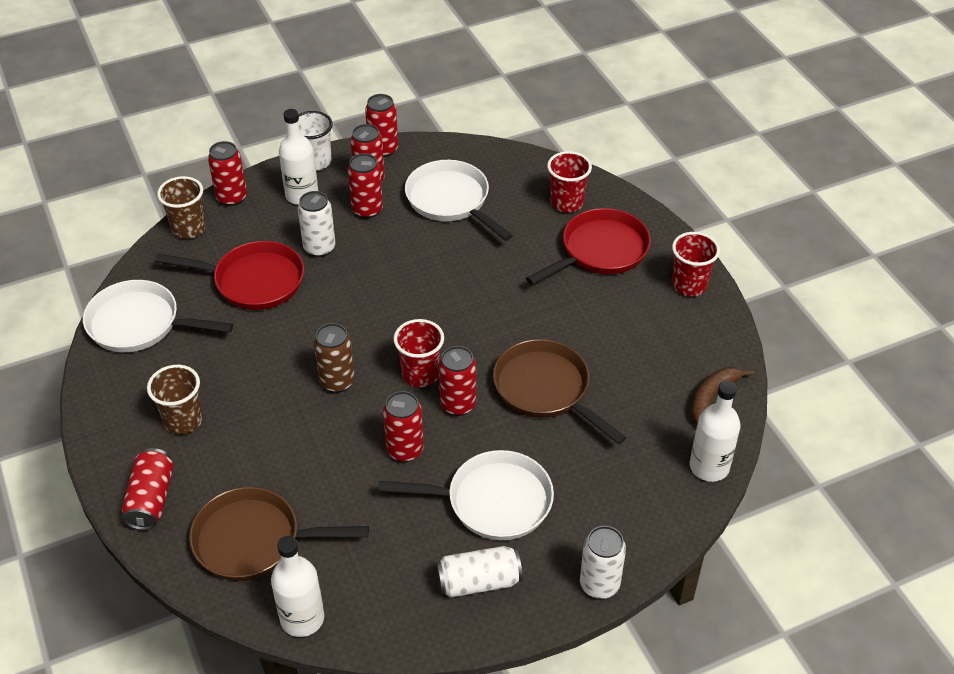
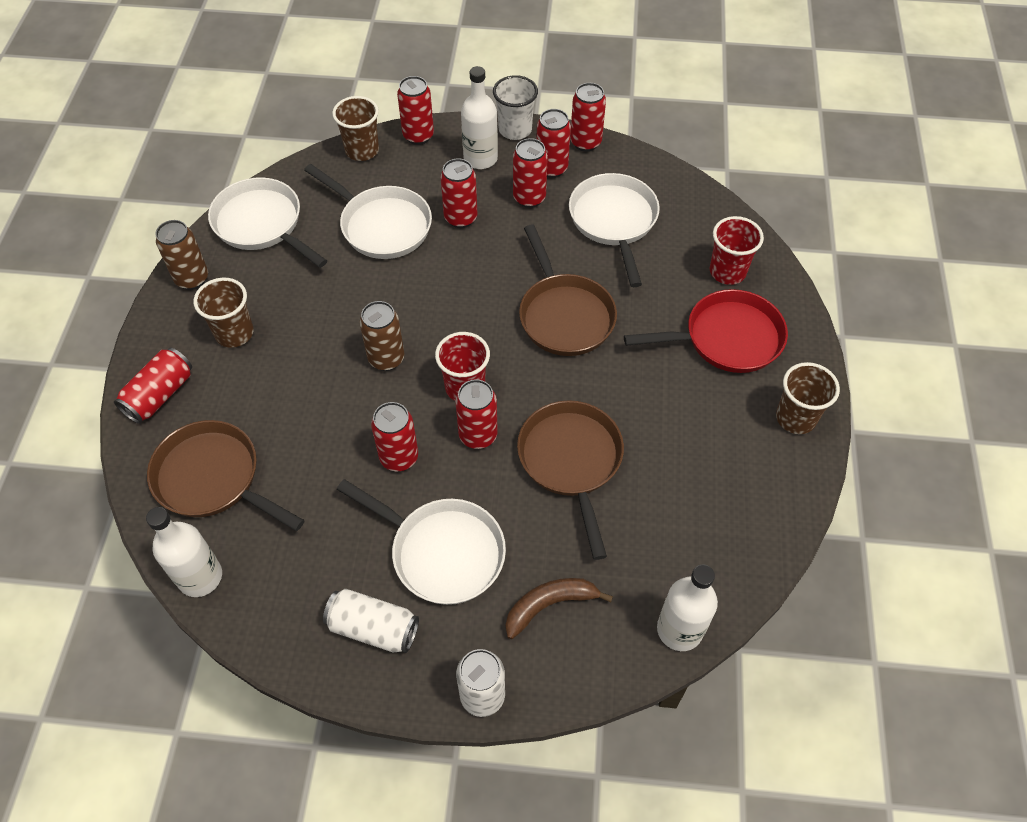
camera: 30 degrees right, 10 degrees up
(107, 394) = (192, 279): none -> brown can
(253, 281) = (382, 225): red pan -> white pan
(319, 248) = (460, 218): white can -> red can
(462, 287) = (564, 315): none -> brown pan
(689, 285) = (795, 418): red cup -> brown cup
(712, 398) = (734, 555): brown banana -> brown banana (549, 605)

